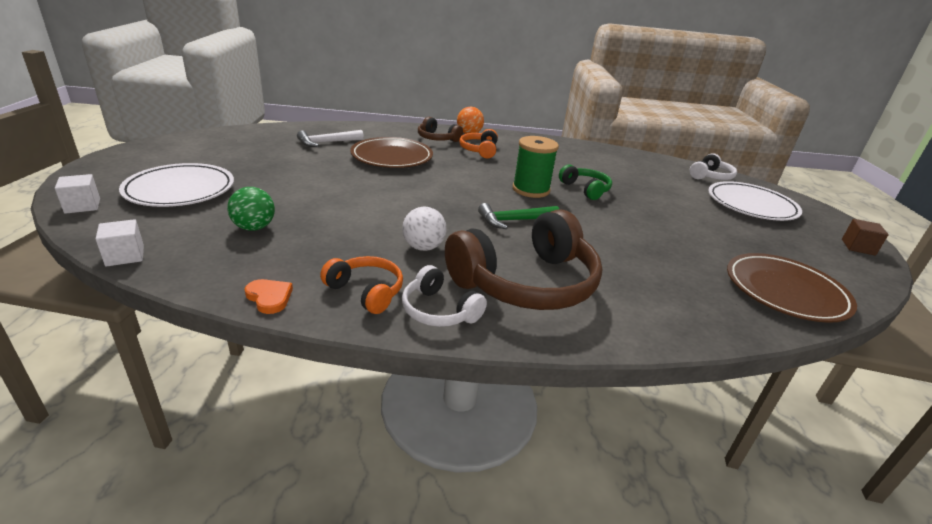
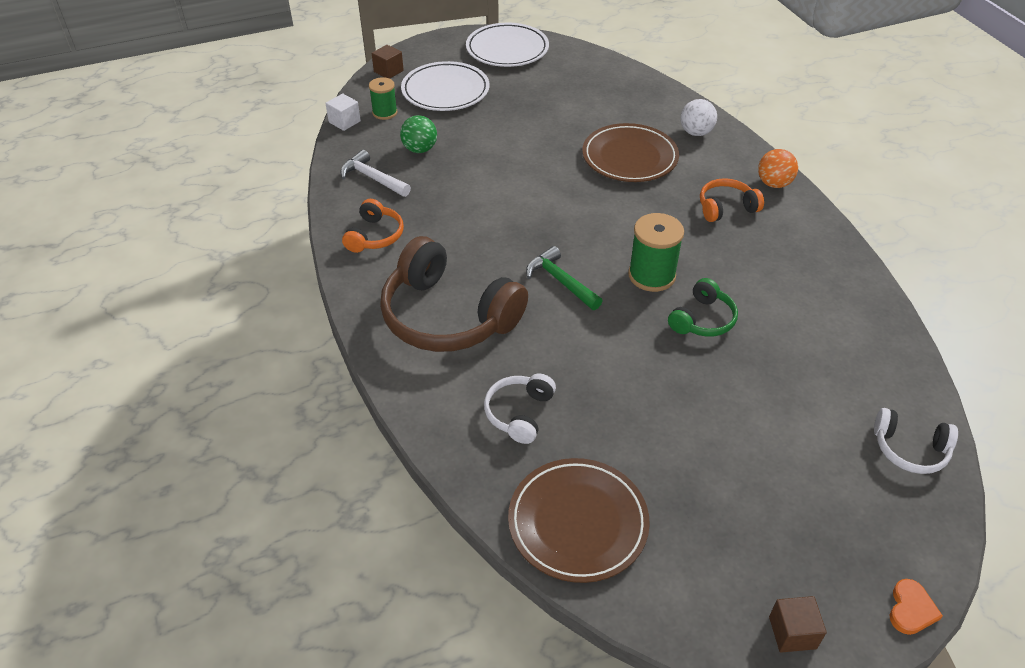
camera: 70 degrees right, 15 degrees up
(82, 206) = (388, 71): white cube -> brown cube
(155, 228) = (385, 112): none -> green spool
(269, 297) = (339, 198): orange heart -> orange heart (911, 609)
(327, 143) = (617, 108): white hammer -> white hammer (373, 178)
(423, 247) = (460, 241): white ball -> white ball (696, 132)
(437, 138) = (723, 167): brown headphones -> none
(439, 310) = (375, 279): white headphones -> white headphones (519, 413)
(751, 205) = (832, 501): white plate -> white plate (507, 49)

